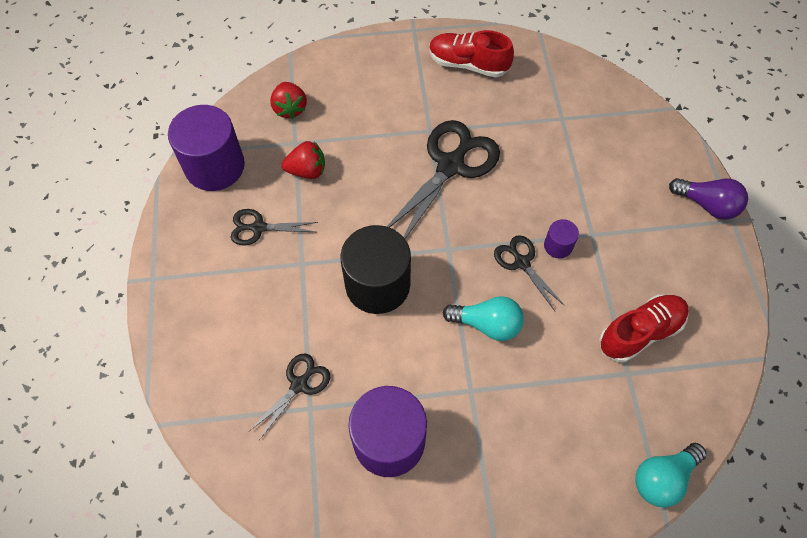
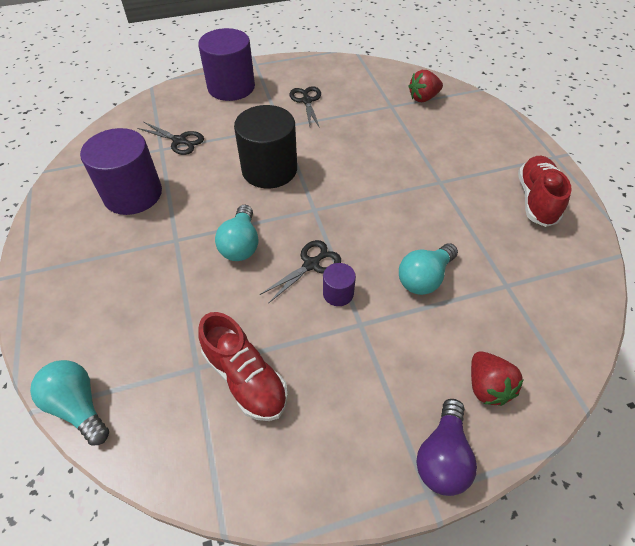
camera: 80 degrees right, 10 degrees down
(215, 166) = (353, 72): purple cylinder -> purple cylinder (231, 87)
(307, 171) = (366, 116): red strawberry -> red strawberry (487, 386)
(450, 166) = (405, 200): black scissors -> none
(548, 174) = (424, 278): none -> turquoise light bulb

